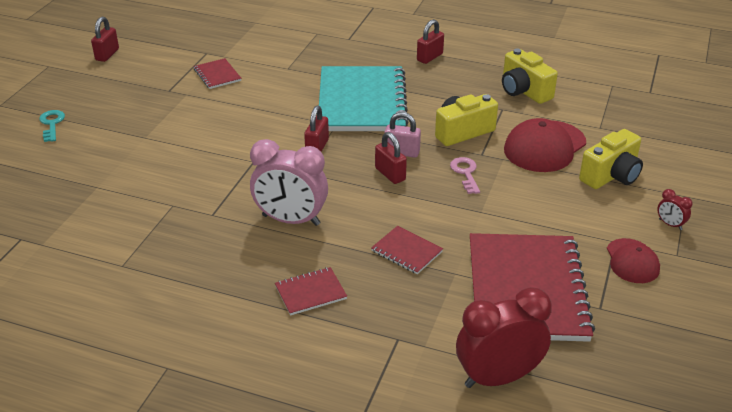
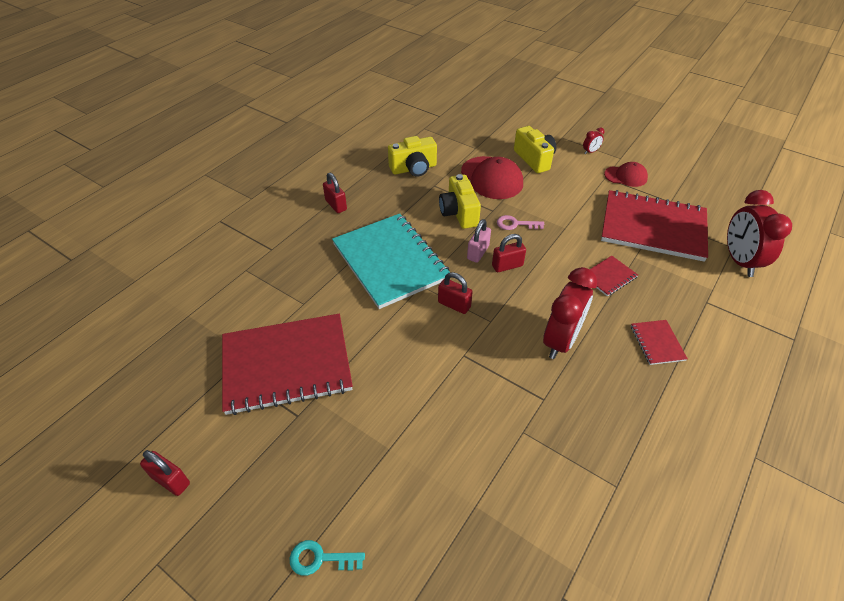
camera: 75 degrees left, 10 degrees up
(217, 75) = (286, 365): red notebook -> red notebook, size x2.36
(291, 220) = (560, 341): pink clock -> red clock
(362, 102) = (390, 261): turquoise notebook -> turquoise notebook turned 45 degrees clockwise

